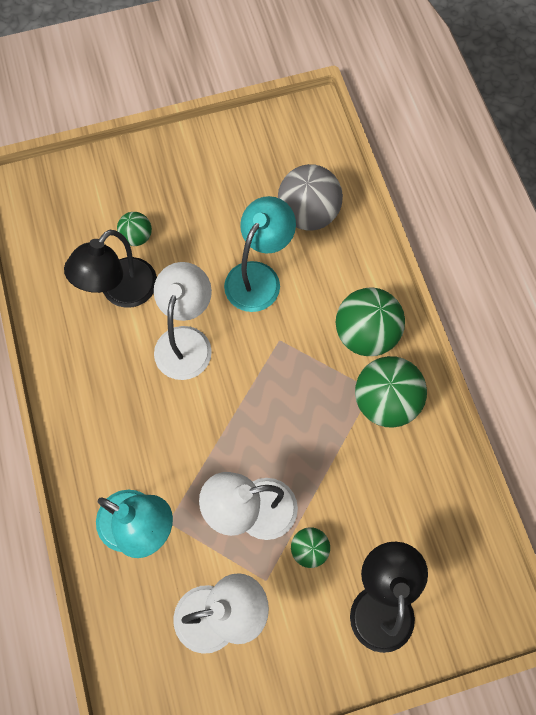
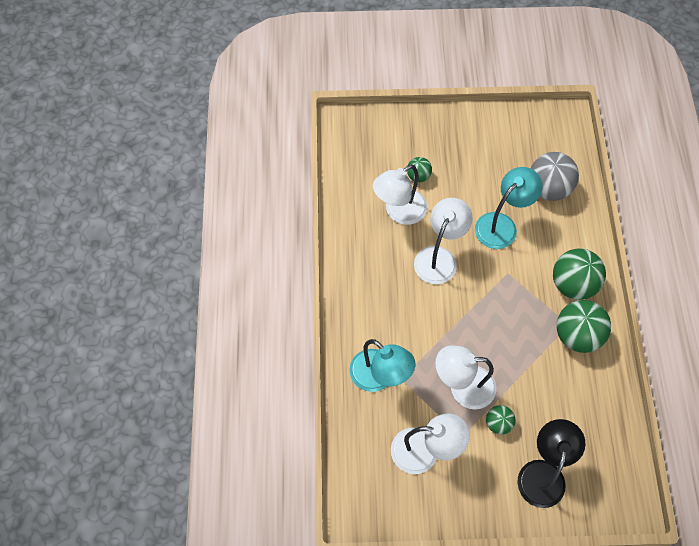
camera: 15 degrees right, 5 degrees down
(121, 292) = (399, 212): black lamp -> white lamp

